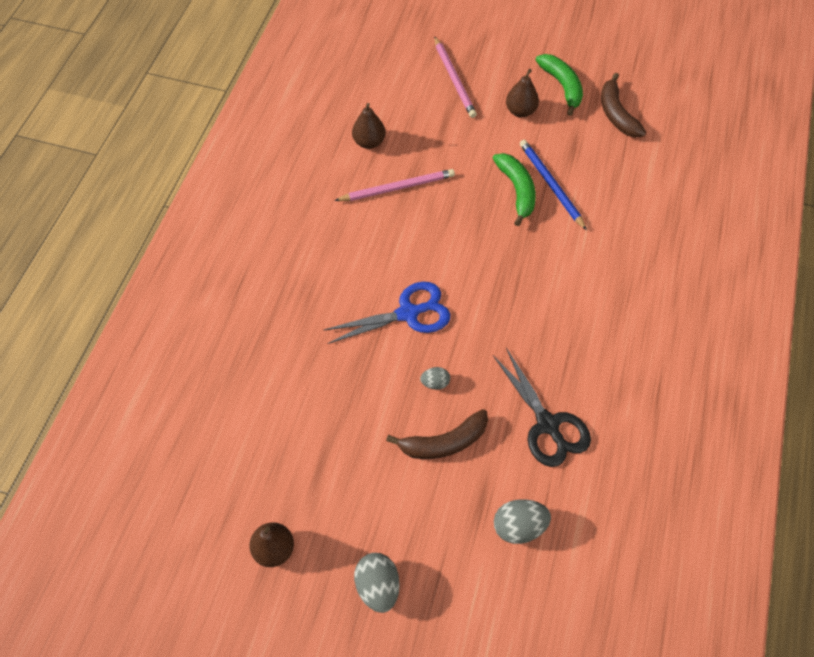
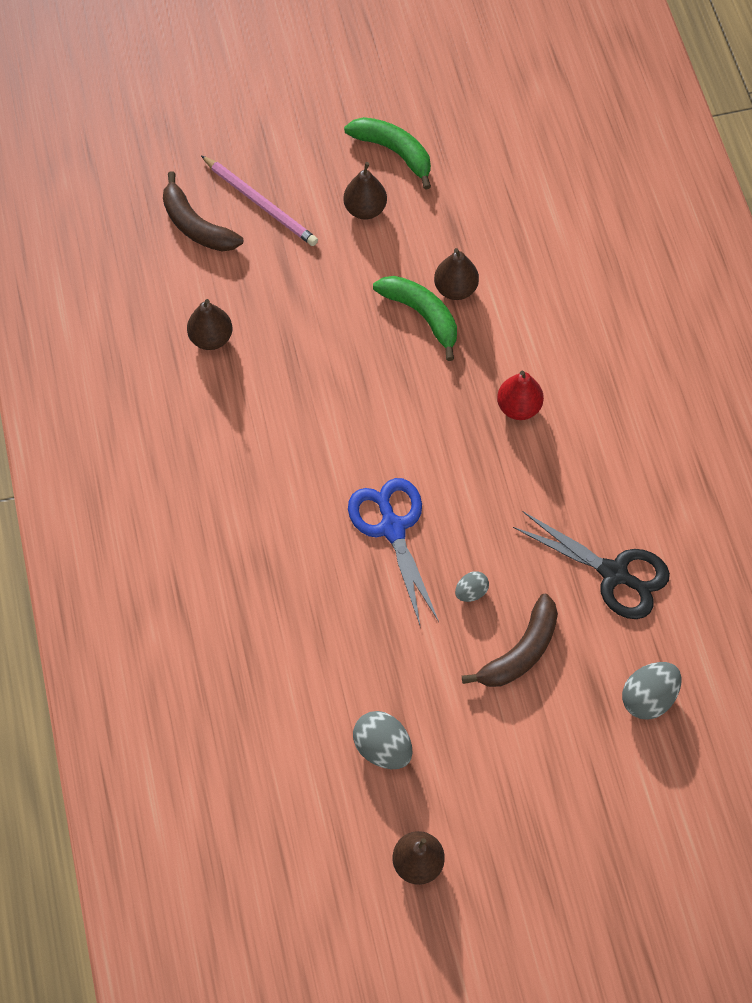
camera: 30 degrees left, 5 degrees up
(378, 586) = (547, 837): grey egg -> grey egg (382, 747)
(397, 188) = (283, 380): pink pencil -> none
(408, 313) = (392, 528): blue scissors -> blue scissors turned 60 degrees counterclockwise
(547, 278) = (518, 407): none -> red pear
(551, 184) = (455, 288): blue pencil -> brown pear
(616, 114) = (477, 159): brown banana -> brown banana (196, 226)

